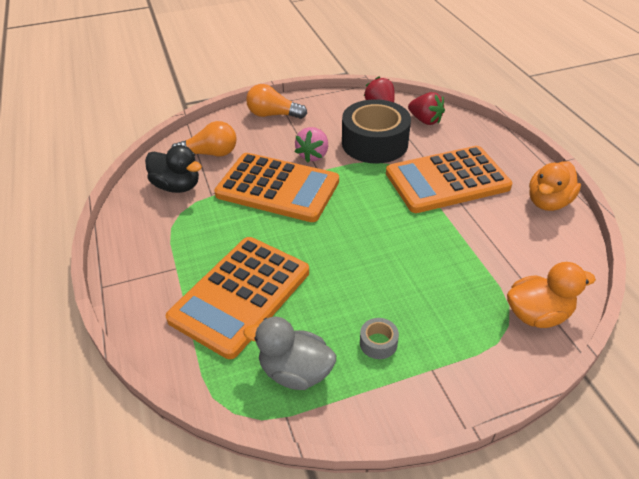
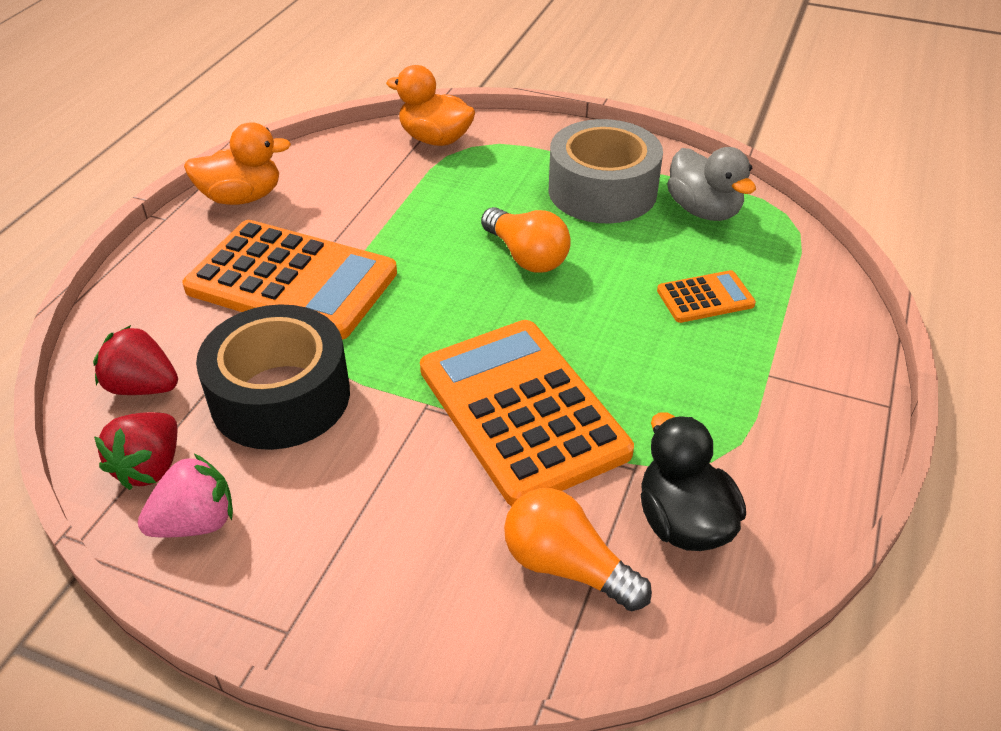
camera: 140 degrees left, 0 degrees up
(240, 295) = (705, 298): orange calculator -> orange calculator, size x0.45
(273, 115) = (346, 595): orange light bulb -> orange light bulb (526, 256)
(313, 155) = (399, 437): pink strawberry -> pink strawberry (196, 522)
(378, 343) = (602, 191): grey tape -> grey tape, size x2.50
(425, 120) = (143, 387): red strawberry -> red strawberry turned 60 degrees counterclockwise

